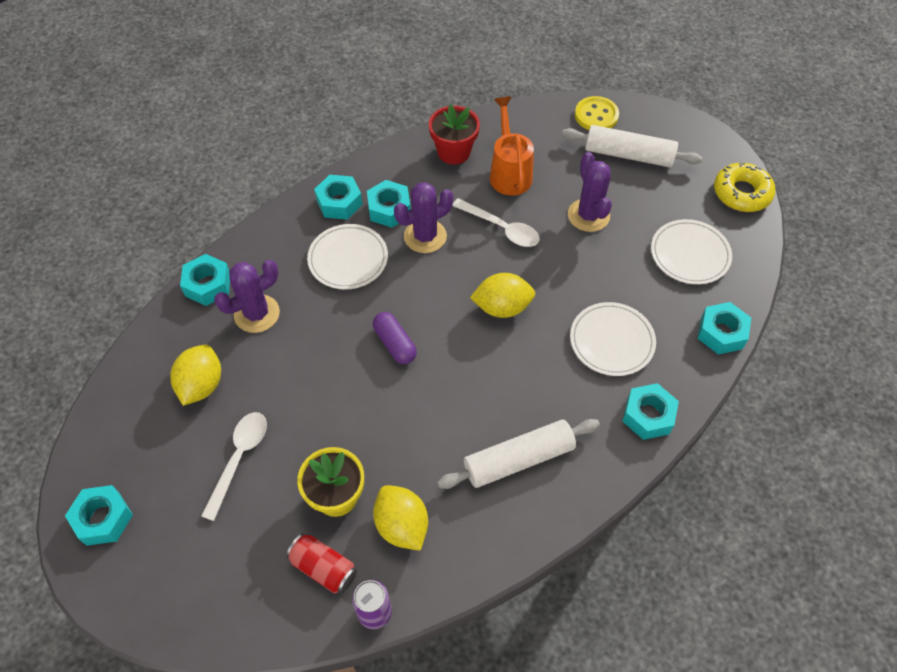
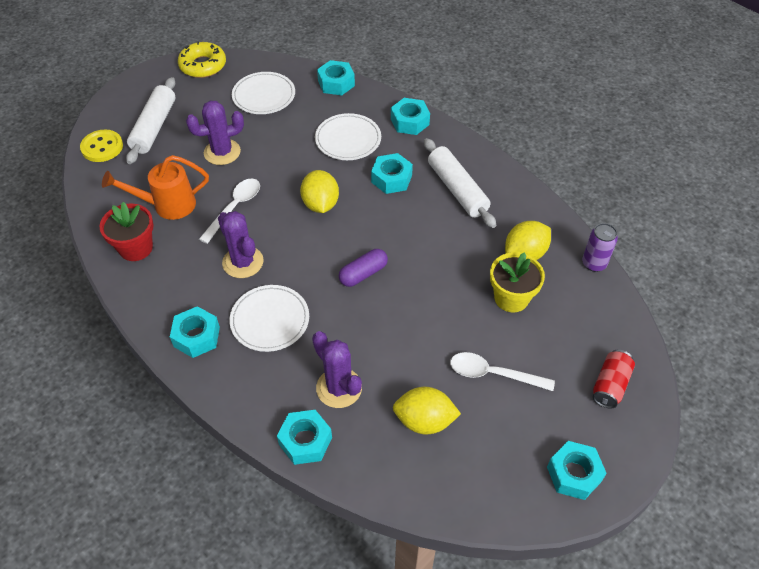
camera: 95 degrees left, 5 degrees down
(324, 568) = (570, 298): red can -> red can (610, 385)
(389, 209) = (208, 293): turquoise nut -> turquoise nut (391, 179)

